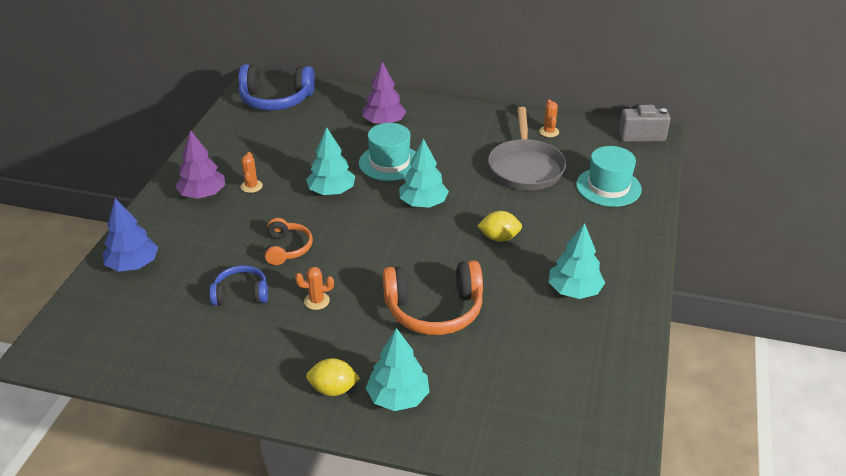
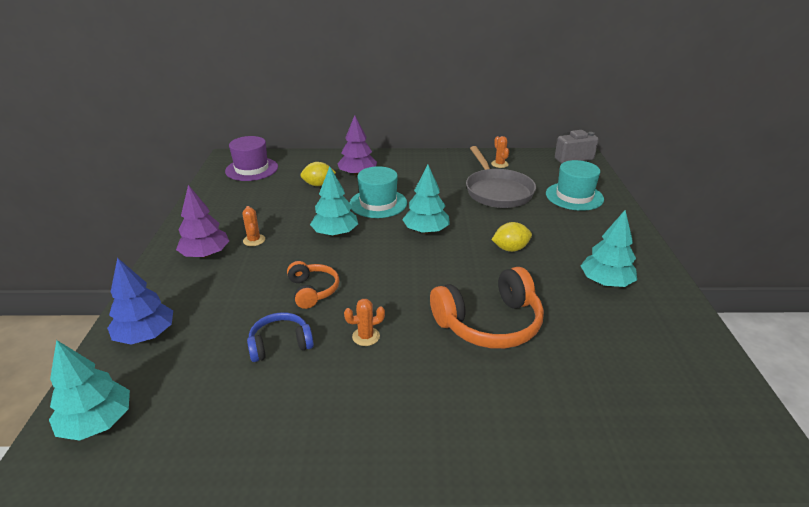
camera: 15 degrees left, 5 degrees down
(276, 100) = (251, 169): blue headphones -> purple hat
(333, 389) = (428, 431): yellow lemon -> yellow lemon (318, 184)
(398, 397) = (504, 424): turquoise tree -> turquoise tree (97, 422)

